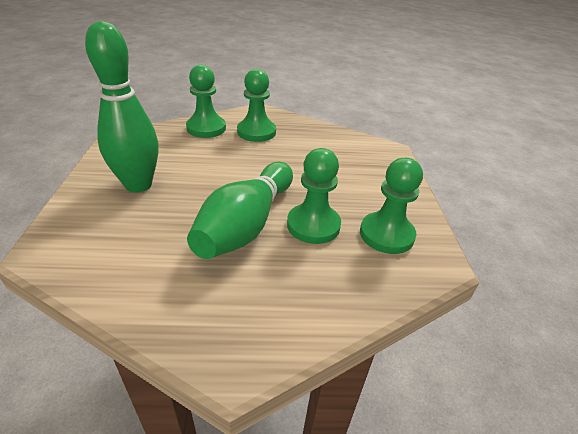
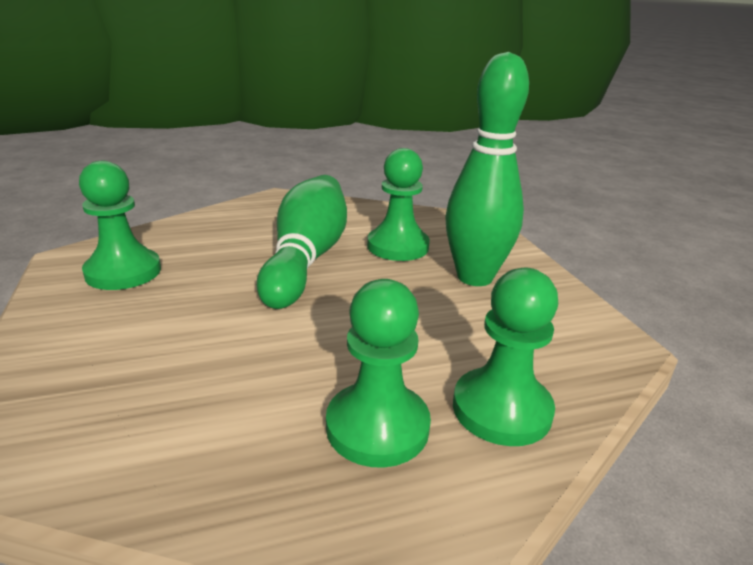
camera: 165 degrees right, 10 degrees down
(313, 225) = (222, 268): green pawn -> green pawn (398, 246)

